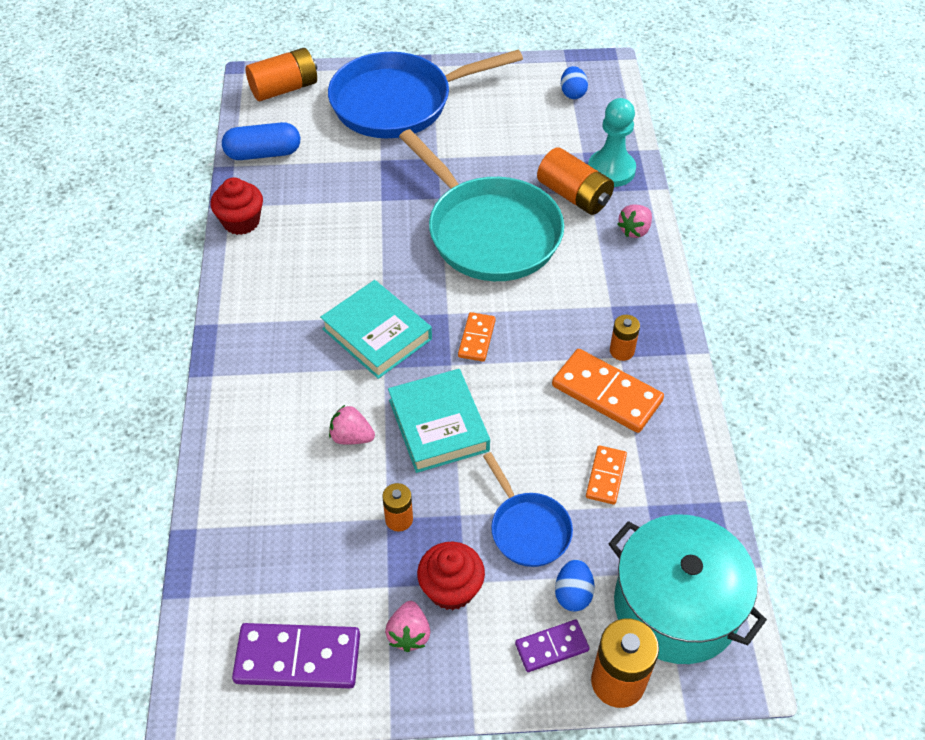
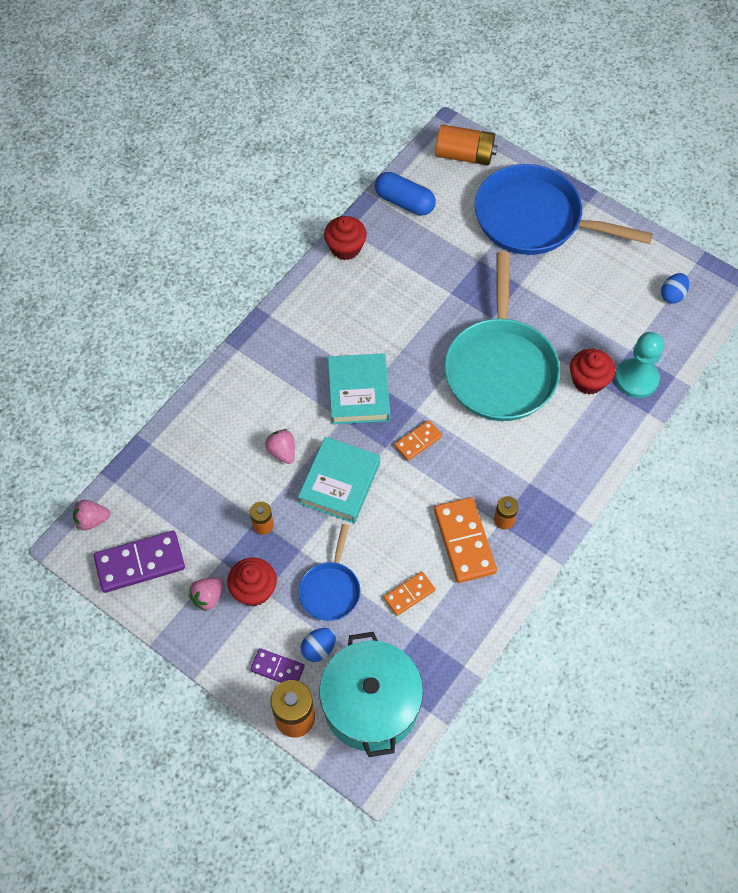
camera: 40 degrees right, 10 degrees up
(298, 658) = (140, 563): purple domino -> purple domino turned 60 degrees counterclockwise
(574, 195) = (588, 381): orange battery -> red cupcake
(634, 230) = (604, 438): pink strawberry -> pink strawberry (92, 520)

